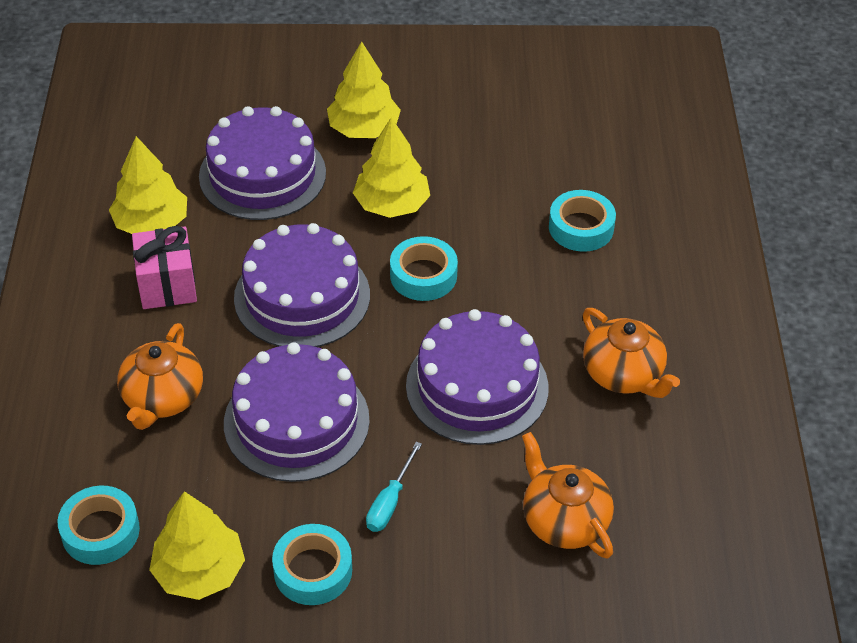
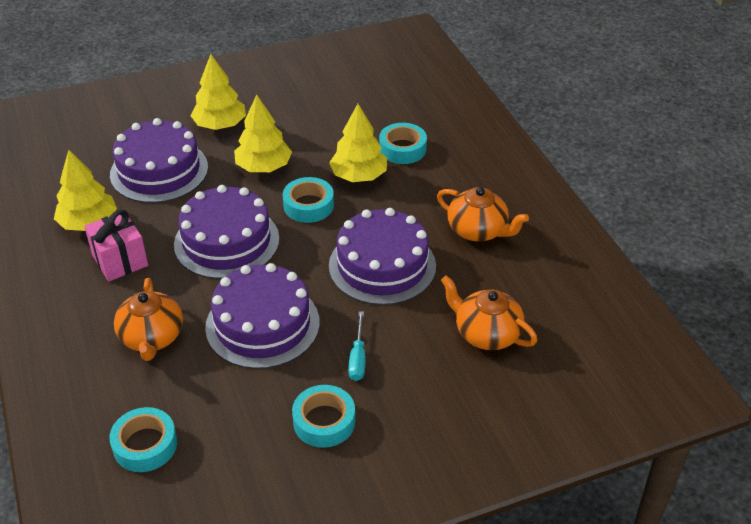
camera: 20 degrees left, 5 degrees down
(199, 571) = (237, 449): yellow tree -> yellow tree (358, 176)

